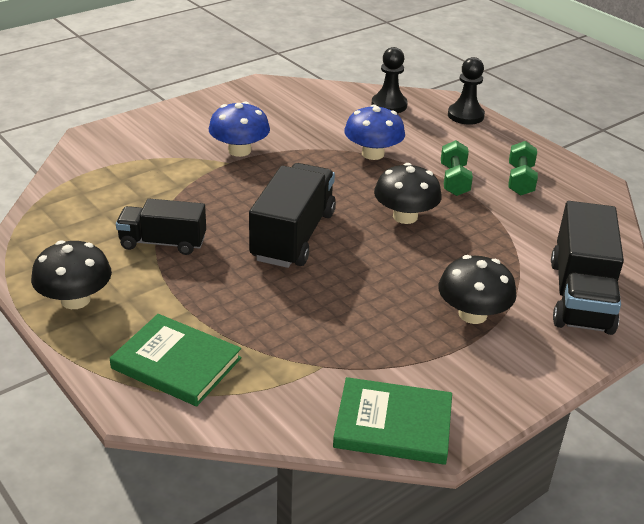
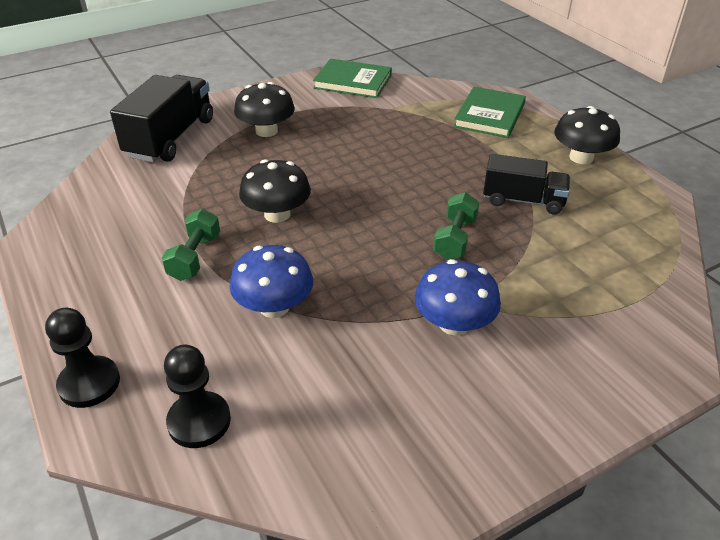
camera: 170 degrees left, 5 degrees up
(176, 363) = (490, 115): green book -> green book turned 75 degrees clockwise
(293, 236) = (397, 200): black truck -> none
(520, 180) = (116, 253): green dumbbell -> green dumbbell (455, 238)

